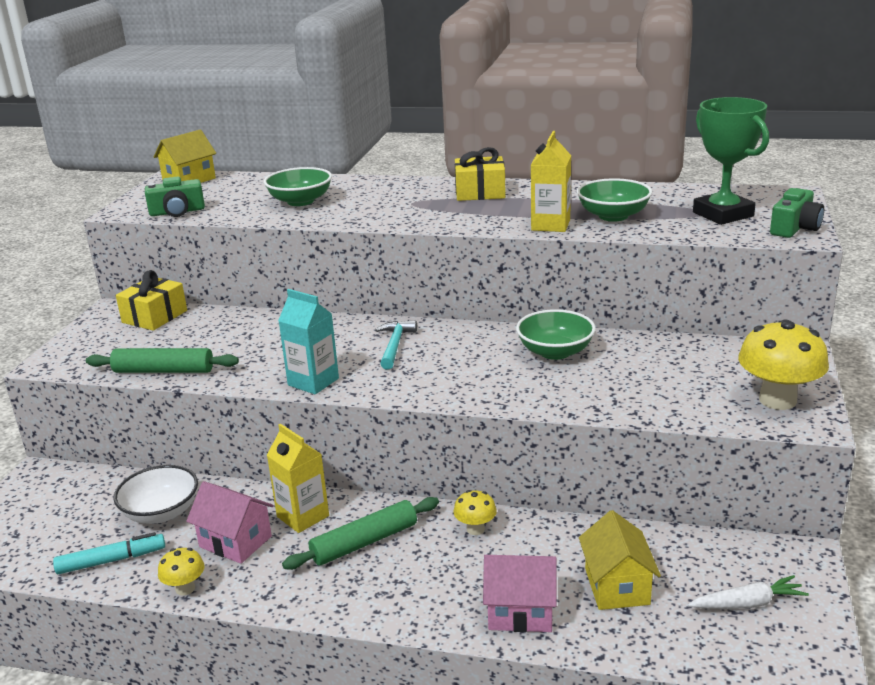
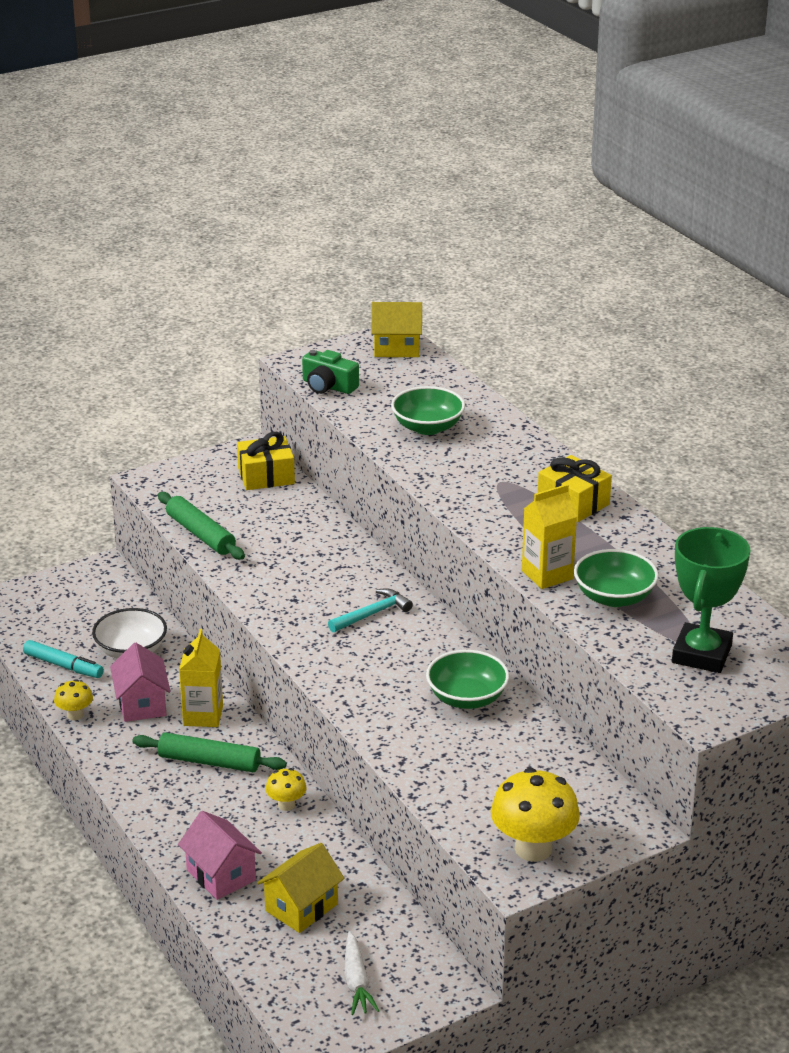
camera: 45 degrees right, 5 degrees up
(313, 382) = (270, 609): turquoise carton -> none
(748, 603) = (357, 981): white carrot -> white carrot turned 45 degrees clockwise
(795, 228) = (721, 706): green camera -> none

